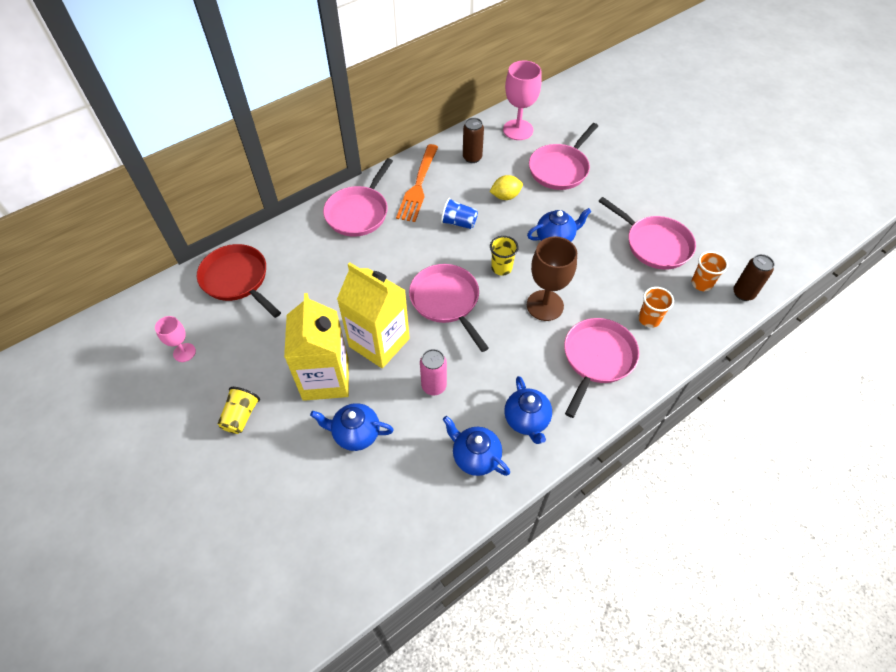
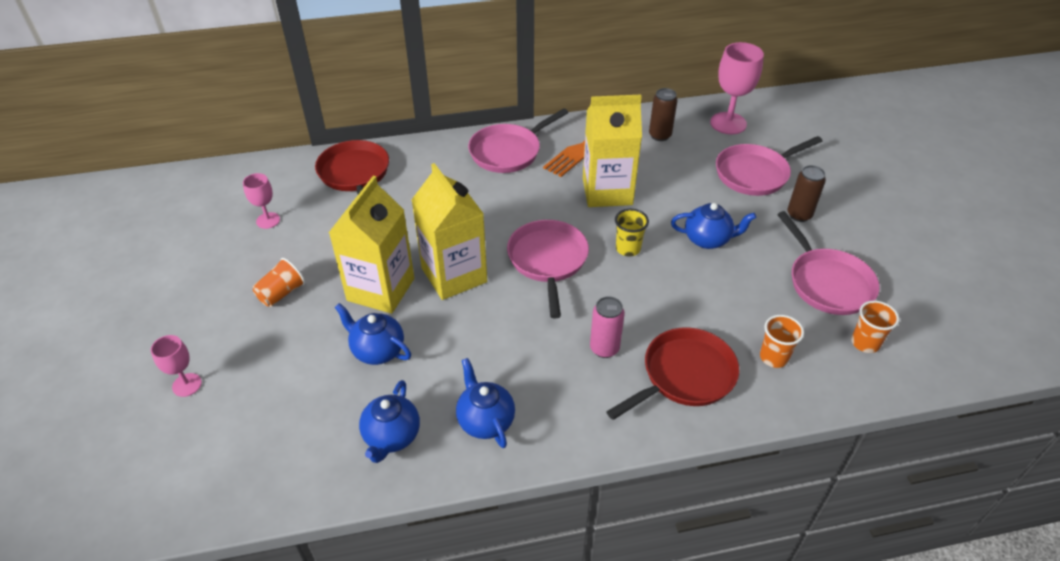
camera: 25 degrees right, 10 degrees down
(209, 534) = (187, 385): none -> pink goblet
(241, 416) = (282, 293): yellow cup -> orange cup
(434, 386) = (484, 336): pink can -> pink can (604, 348)
(458, 222) = (607, 191): blue cup -> yellow carton
(505, 196) = (675, 182): yellow lemon -> none
(527, 420) = (564, 407): blue teapot -> blue teapot (391, 437)
(545, 305) = (655, 301): brown goblet -> none
(597, 359) = (684, 376): pink pan -> red pan
(743, 293) = (916, 372): brown can -> brown can (799, 215)

